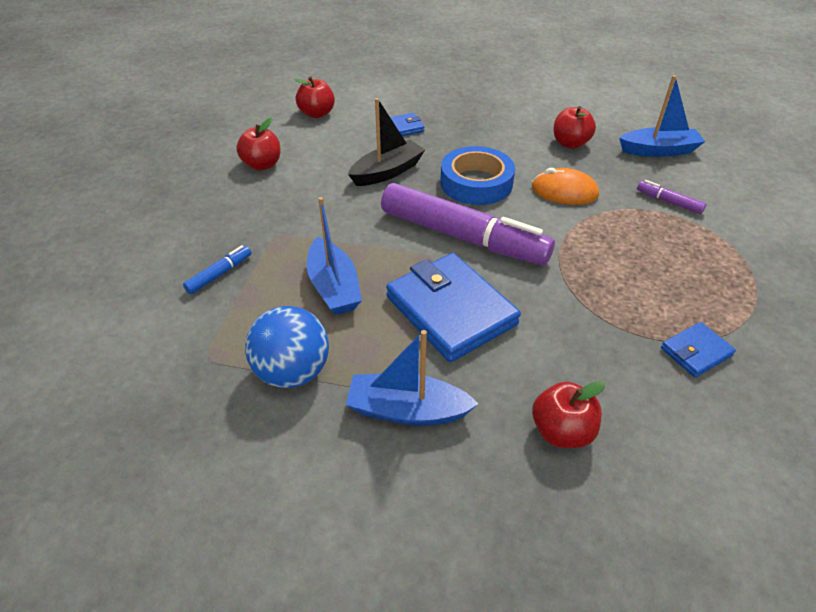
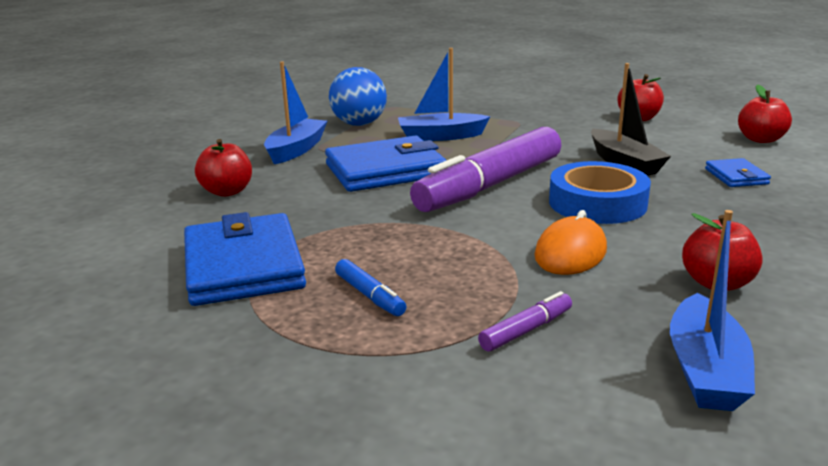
camera: 105 degrees right, 20 degrees down
(220, 274) = (475, 108): blue marker -> blue marker (370, 295)
(696, 352) = (243, 266): blue wallet -> blue wallet, size x2.07

